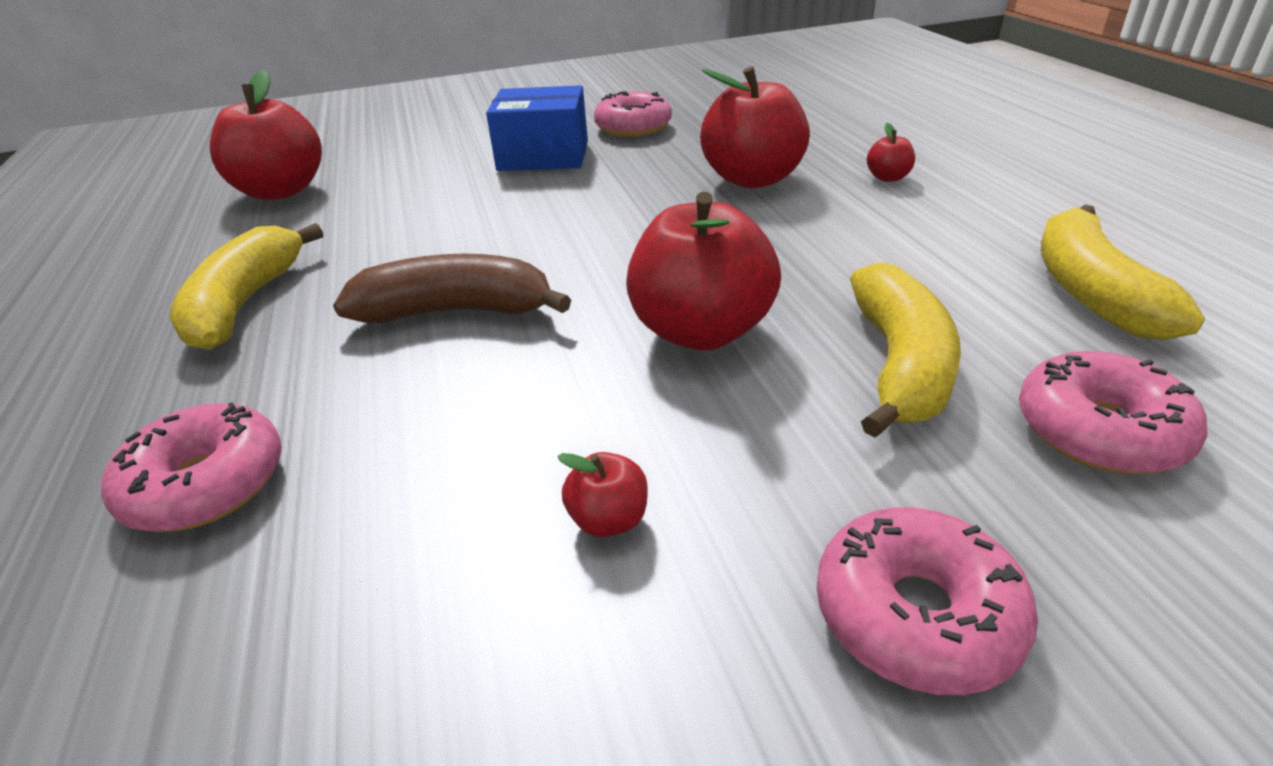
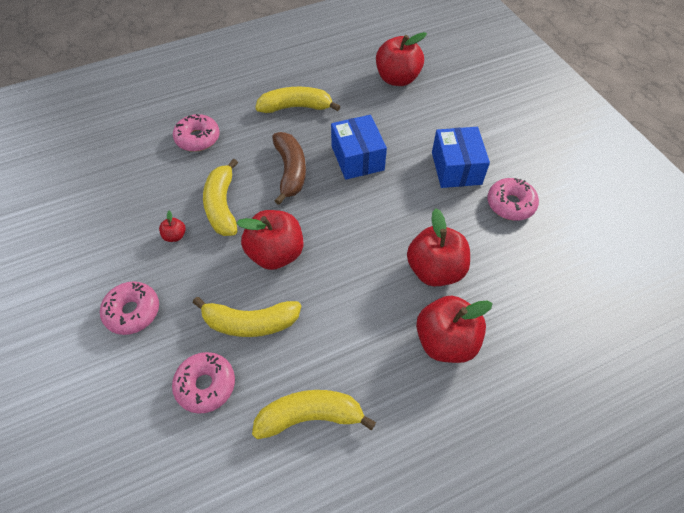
camera: 80 degrees right, 20 degrees up
(466, 234) = (357, 158): none -> blue box
(521, 420) = (222, 205): none -> yellow banana
(888, 178) = (445, 341): red apple -> red apple, size x2.31

